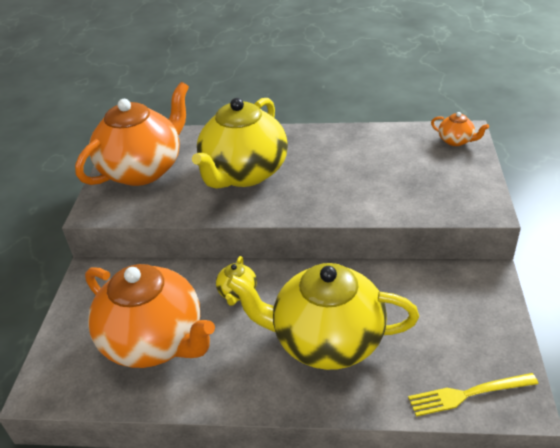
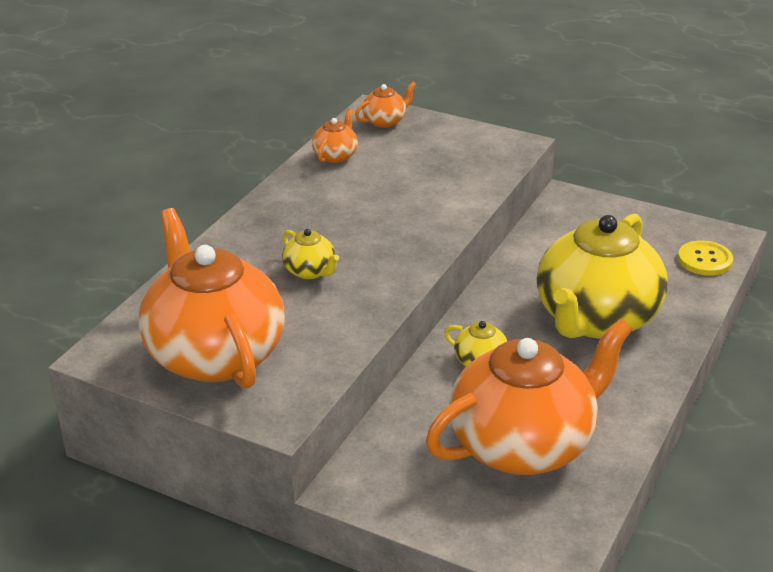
camera: 70 degrees left, 5 degrees down
(244, 173) = (310, 271): yellow teapot -> yellow teapot, size x0.41
(389, 137) = (335, 155): none -> orange teapot
(468, 394) = (705, 260): yellow fork -> yellow button

